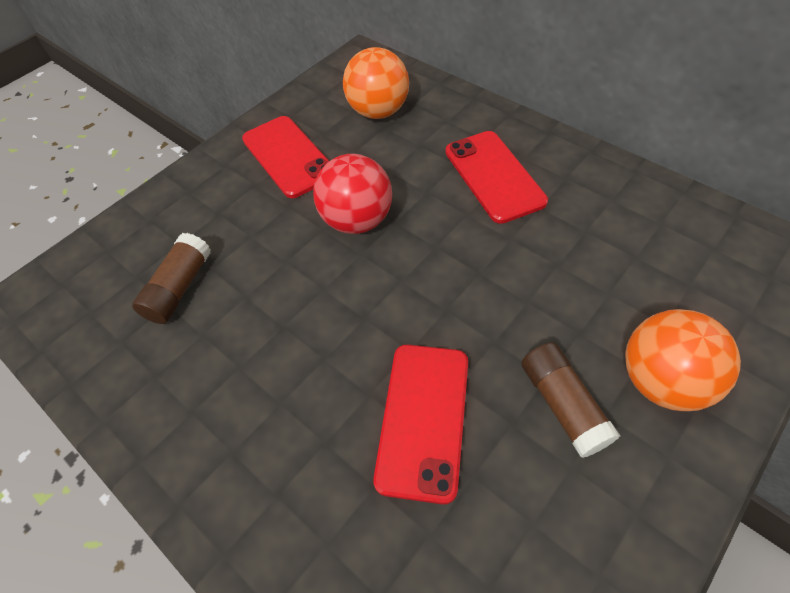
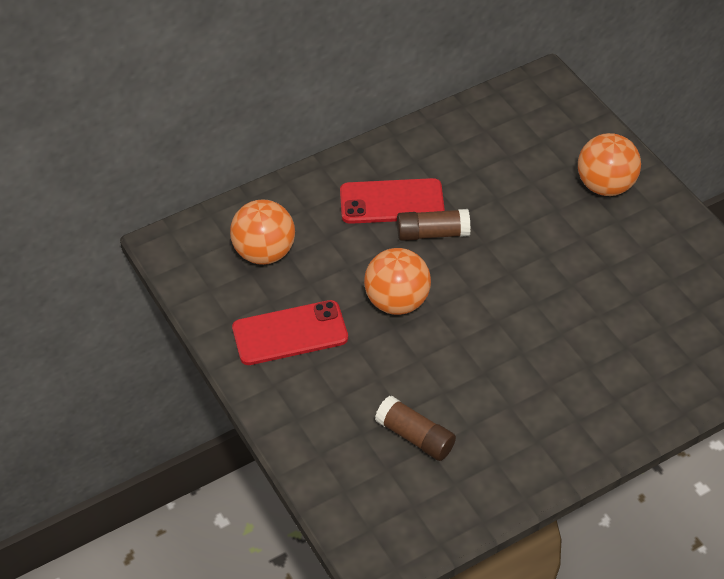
camera: 75 degrees left, 5 degrees down
(357, 220) = (397, 302): red ball -> orange ball
(423, 419) = (589, 309): red phone -> none
(563, 405) = (604, 237): brown glue stick -> brown glue stick (432, 233)

